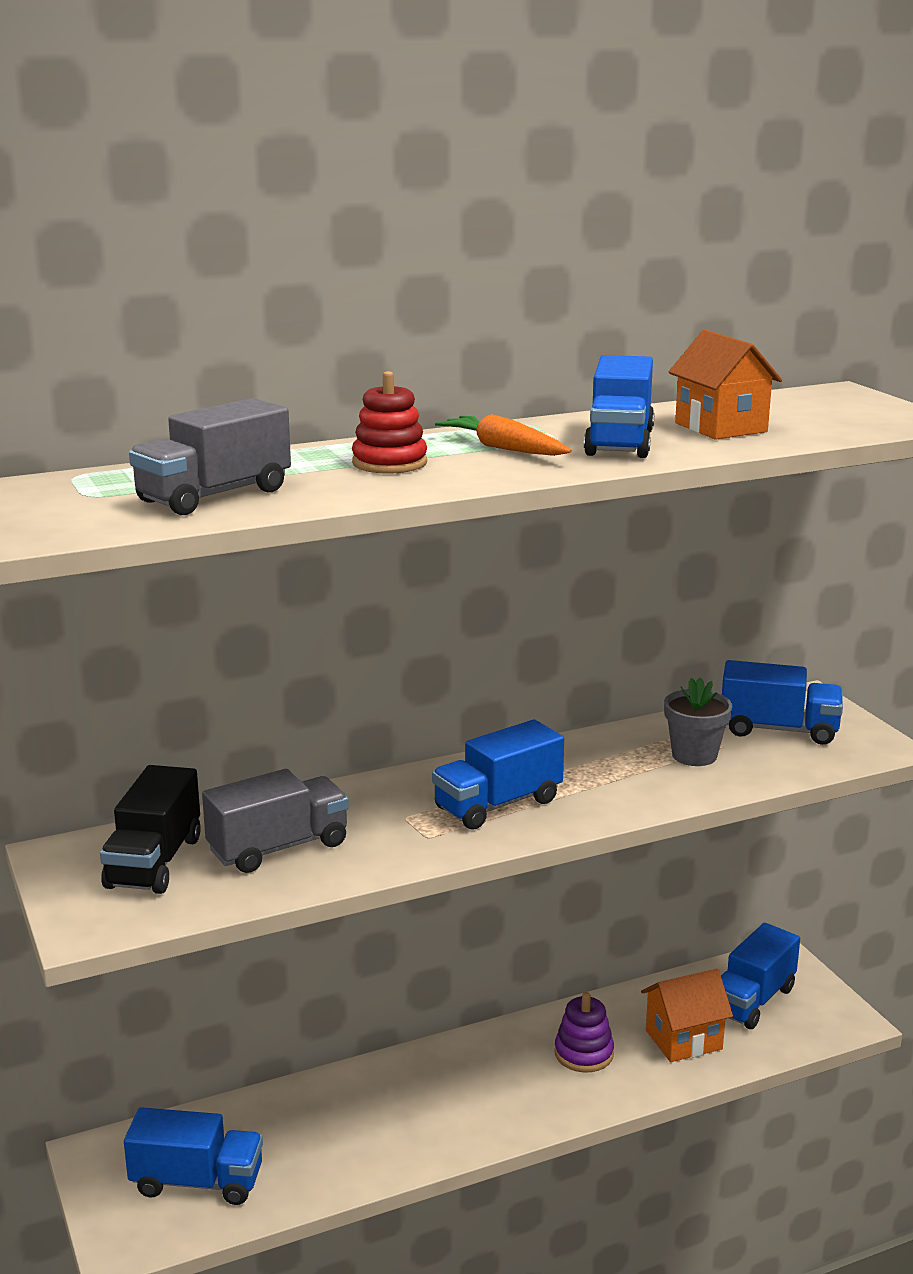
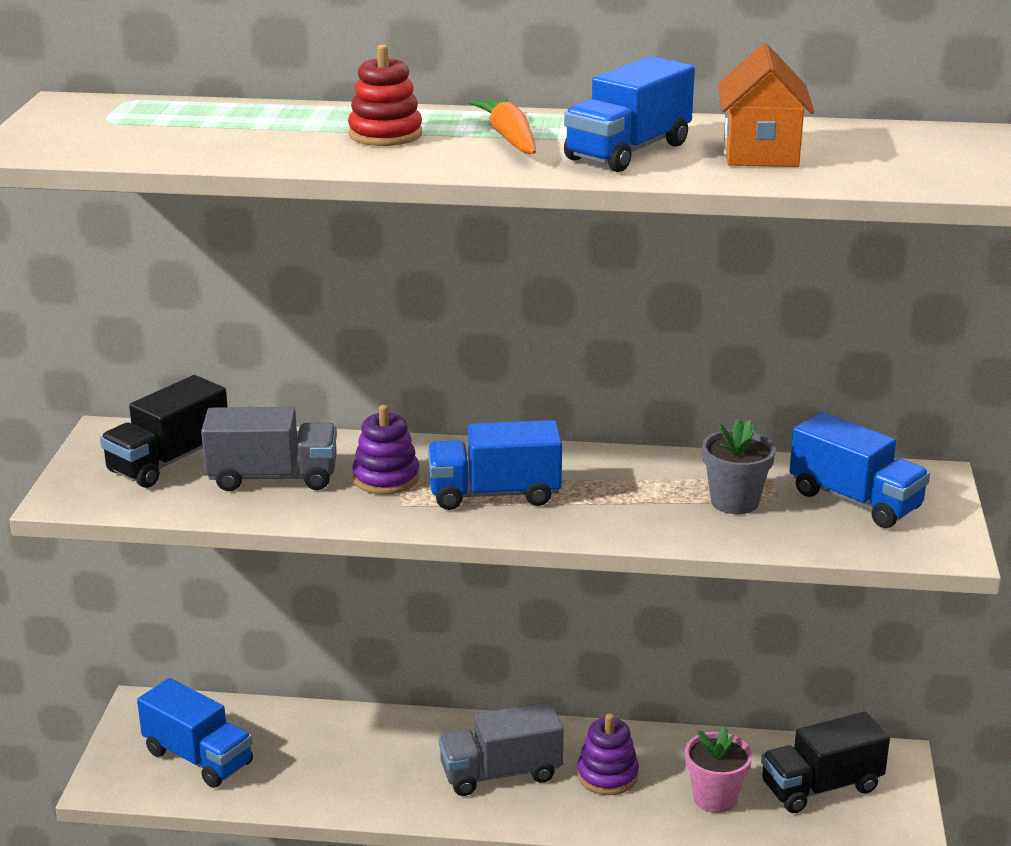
camera: 30 degrees right, 5 degrees up
(214, 496) = (194, 139): grey truck -> grey truck (501, 773)
(386, 818) = (386, 478): none -> purple stacking toy
(683, 1040) = (715, 798): orange house -> pink flower pot
(752, 1000) = (821, 787): blue truck -> black truck

